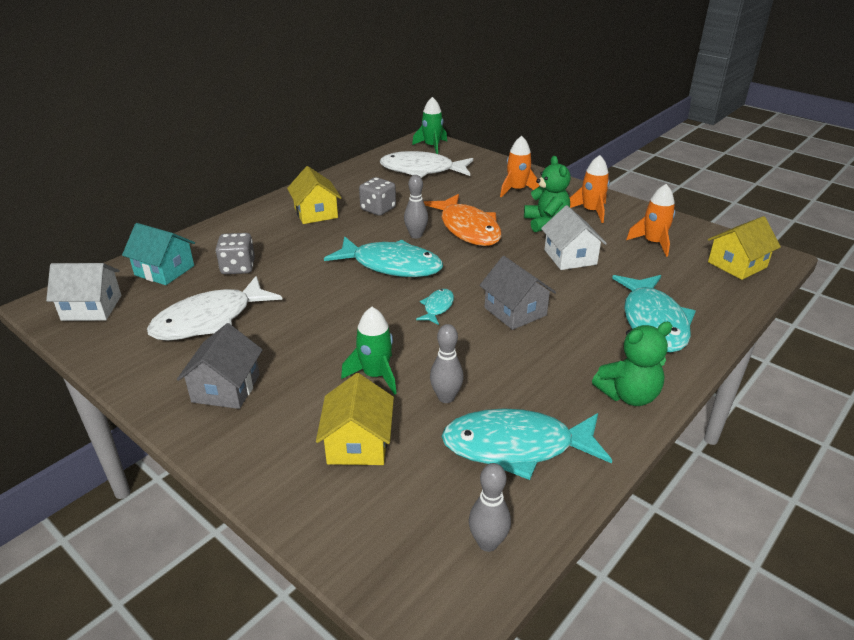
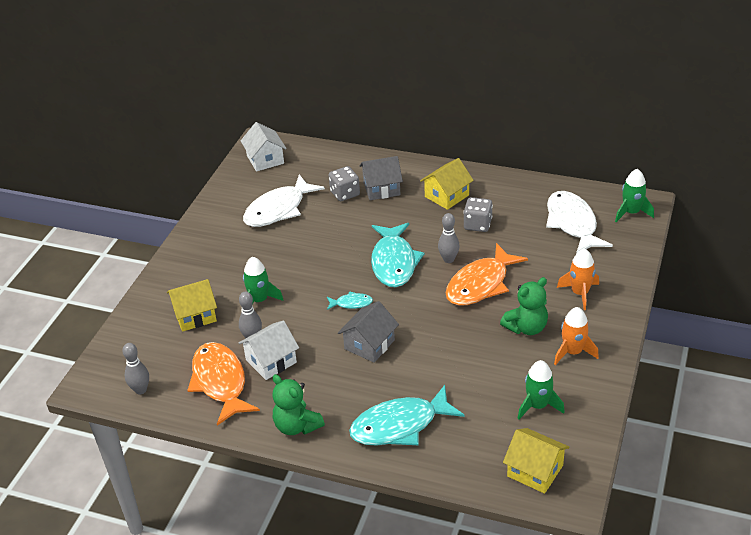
camera: 70 degrees right, 5 degrees up
(164, 270) = (321, 165): turquoise house -> none
(209, 320) = (278, 209): white fish -> white fish turned 75 degrees counterclockwise
(226, 388) = (218, 246): grey house -> grey house (381, 189)
(516, 447) = (220, 382): turquoise fish -> orange fish
(570, 257) = (473, 356): white house -> white house (271, 361)
(653, 243) = (538, 406): orange rocket -> green rocket

